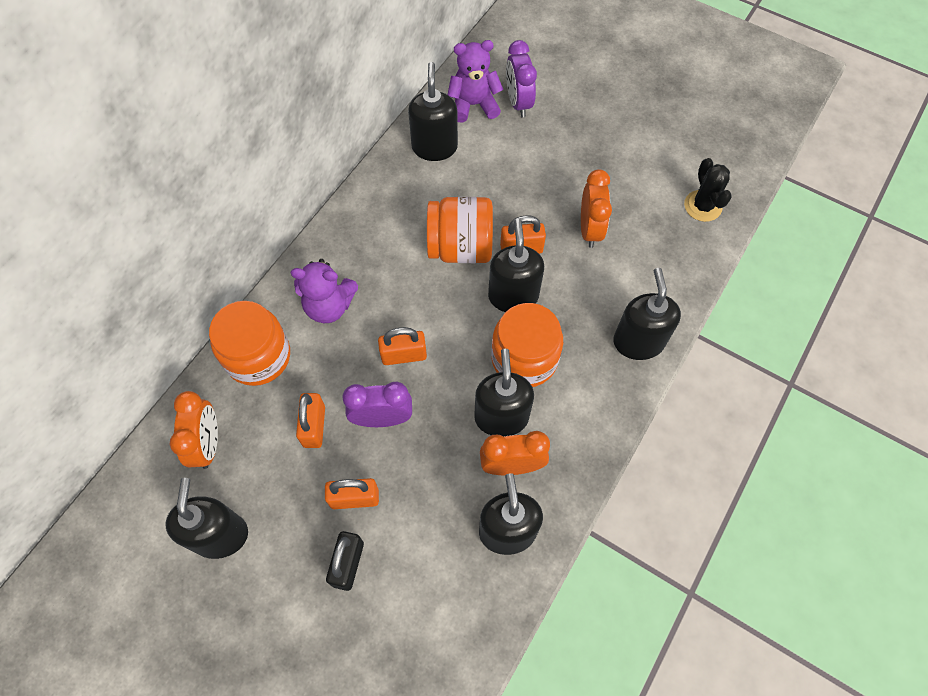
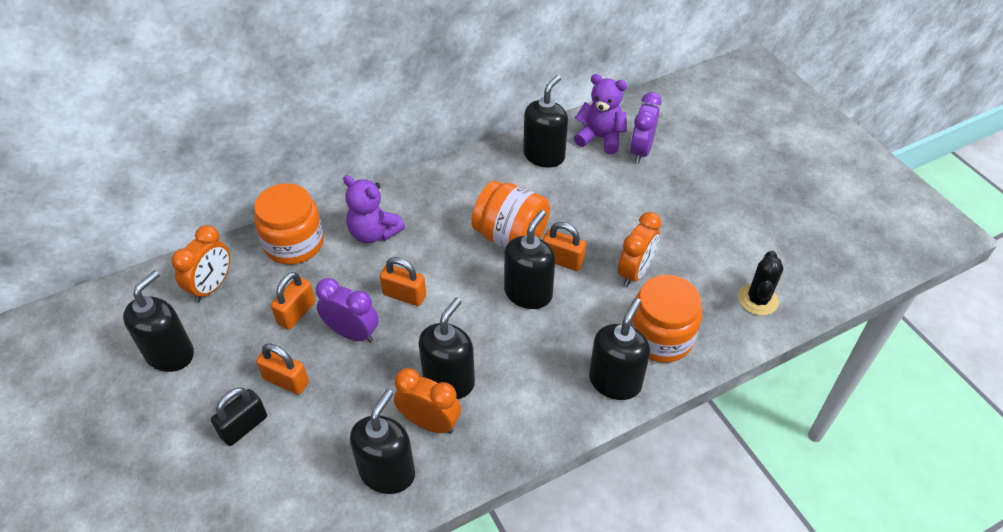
camera: 30 degrees right, 15 degrees down
(524, 358) = (502, 345): orange jar -> orange jar (660, 337)

